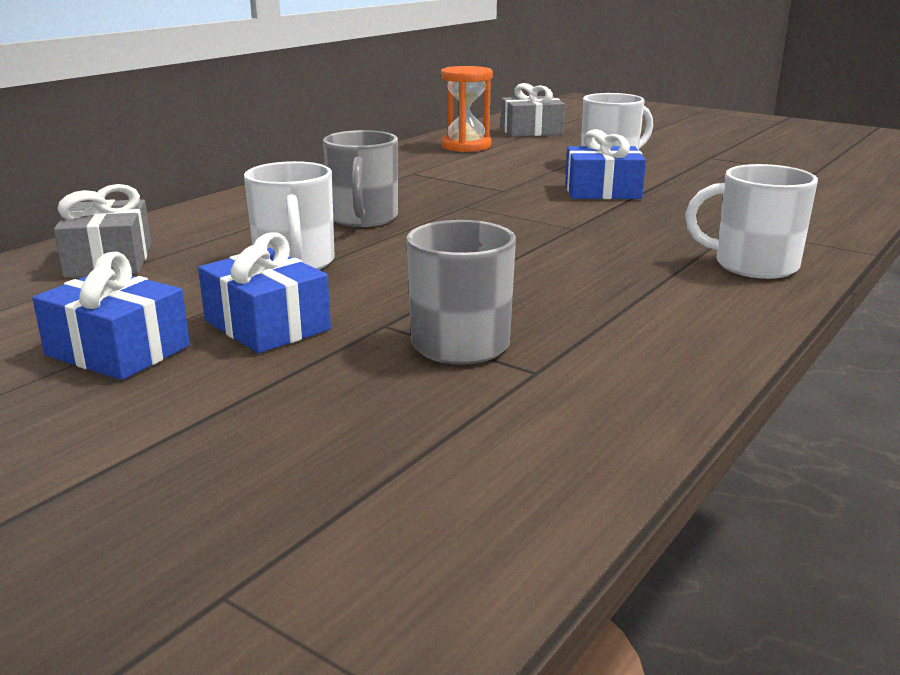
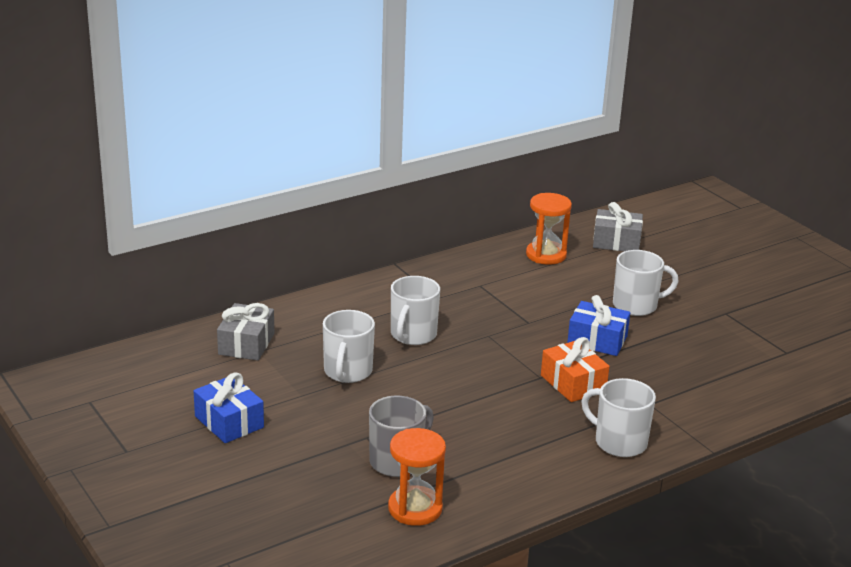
camera: 20 degrees right, 5 degrees up
(267, 325) = (307, 422): blue gift -> none
(363, 218) = (413, 335): grey mug -> white mug
(554, 398) = (415, 508): none -> orange hourglass
(621, 226) = (573, 383): none -> orange gift

